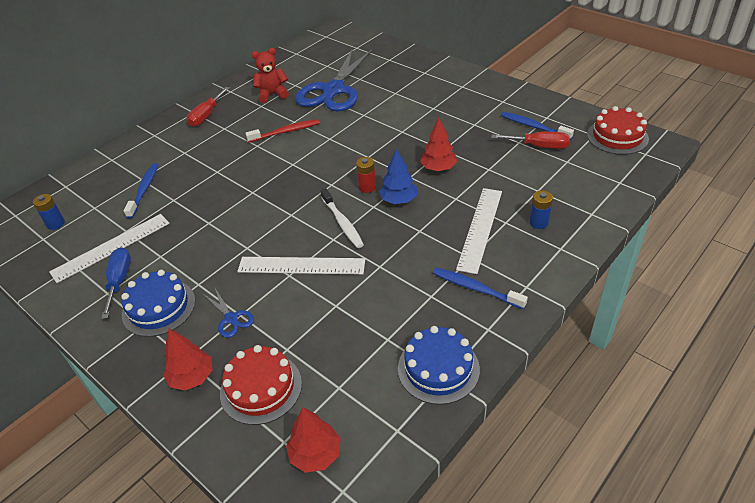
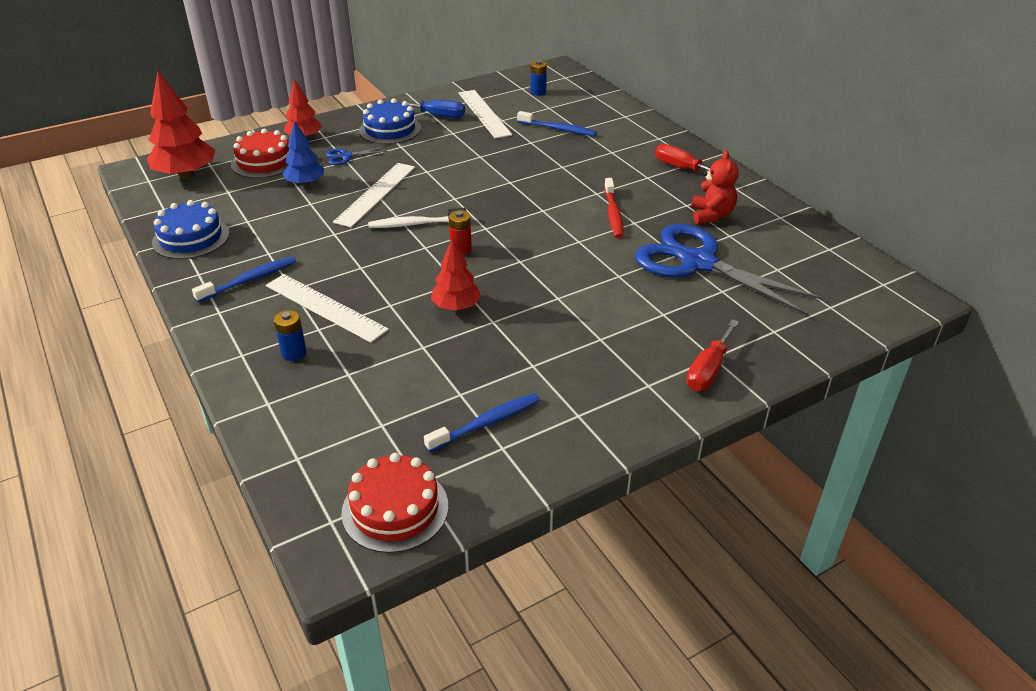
camera: 105 degrees right, 5 degrees down
(315, 454) = (186, 175): red tree -> red tree, size x1.62
(399, 200) = (421, 265): blue tree -> blue tree (305, 183)
(539, 146) = (435, 410): red screwdriver -> red screwdriver (708, 370)

